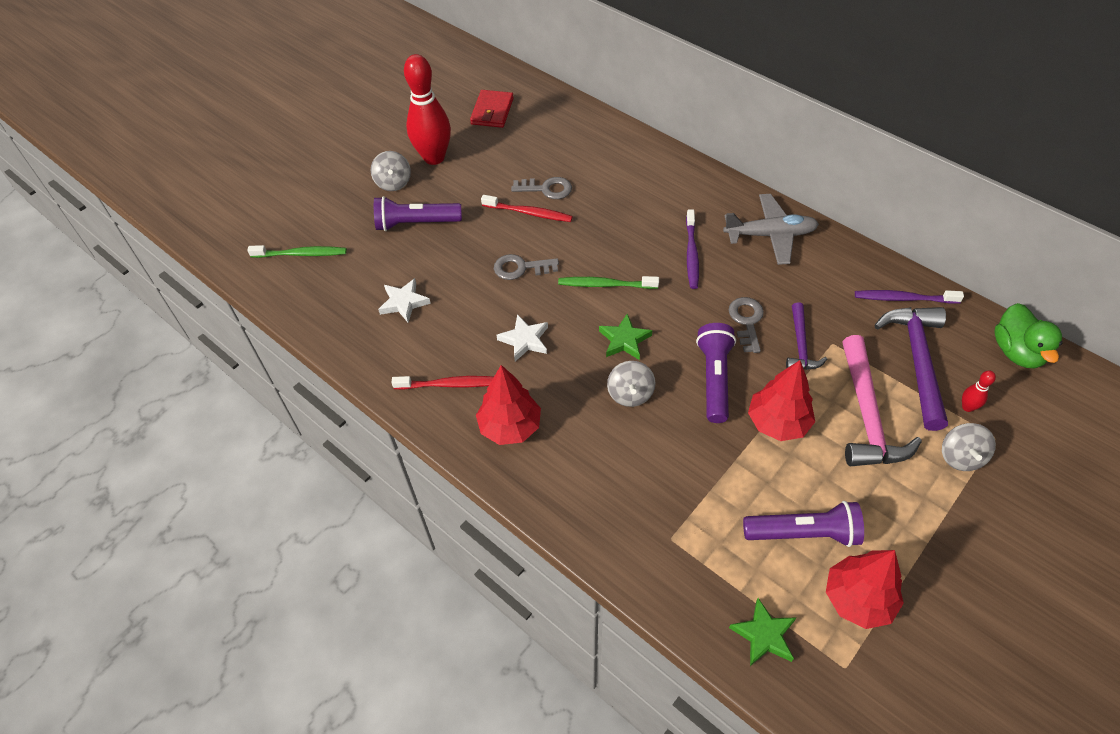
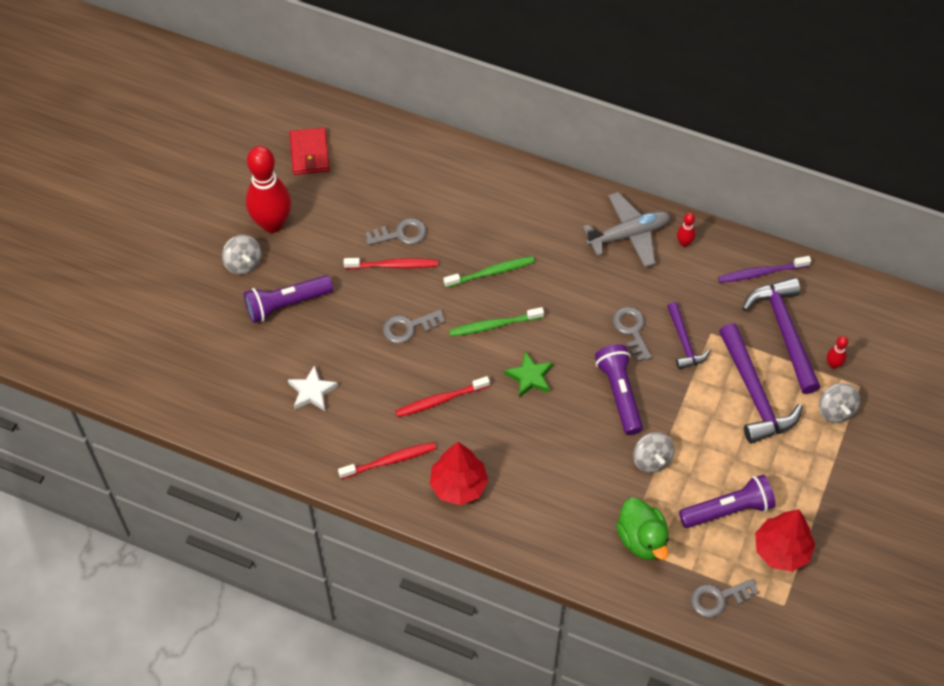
camera: 20 degrees left, 5 degrees up
(301, 254) = (187, 366): green toothbrush -> green toothbrush (491, 272)
(524, 340) = (440, 400): white star -> red toothbrush
(630, 394) = (552, 427): grey spinning top -> grey spinning top (651, 460)
(691, 254) = (562, 273): purple toothbrush -> none
(764, 635) = (718, 598): green star -> grey key
(777, 422) = (683, 420): red tree -> none
(826, 254) = (684, 243): none -> red bowling pin
(867, 415) = (754, 394): pink hammer -> purple hammer
(1017, 352) = (864, 302): green duck -> green duck (642, 539)

